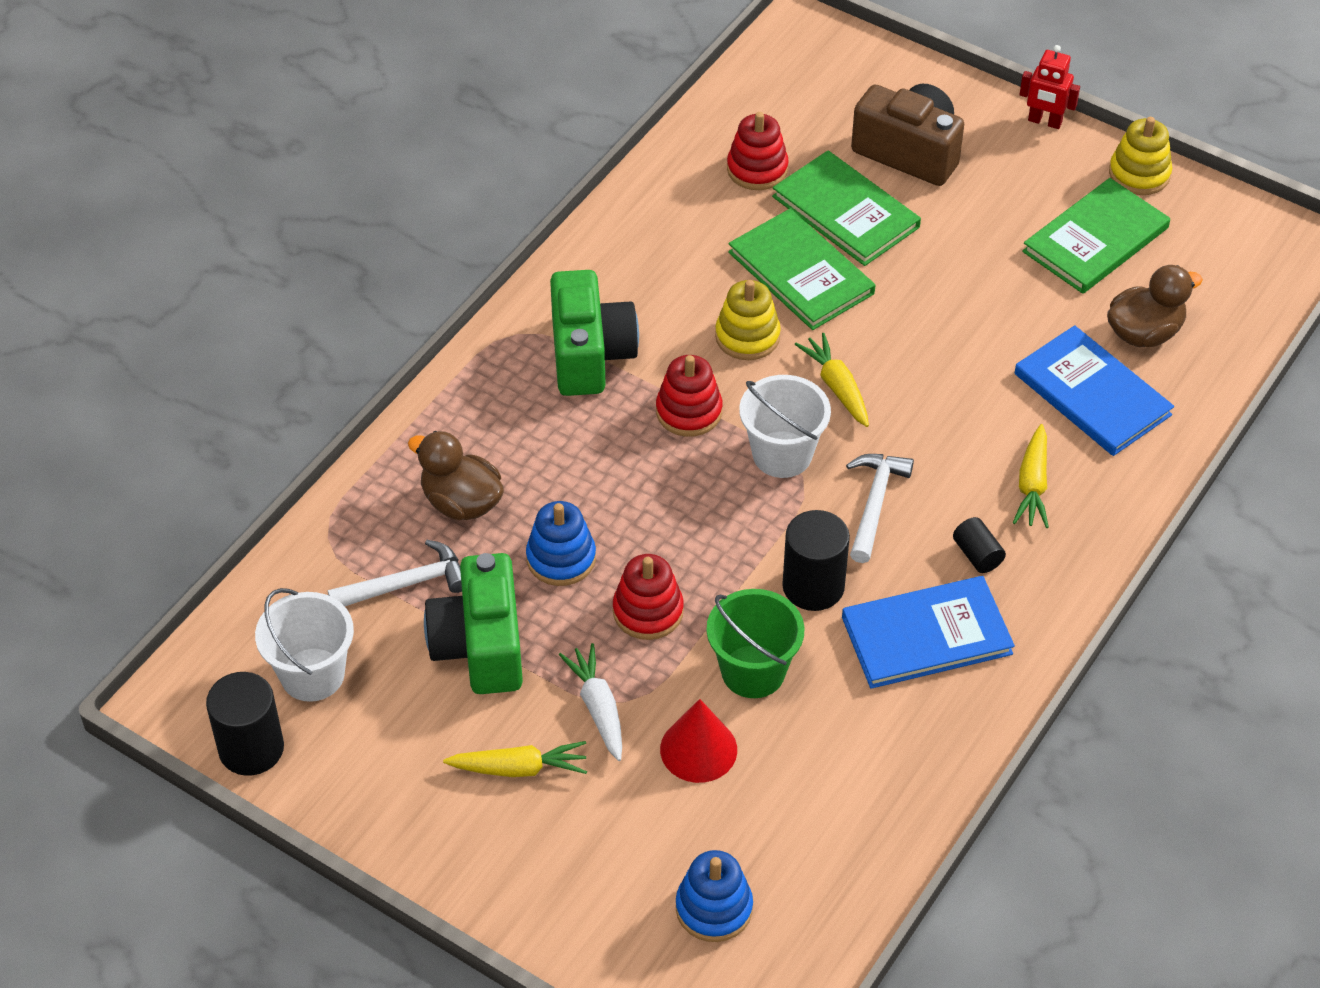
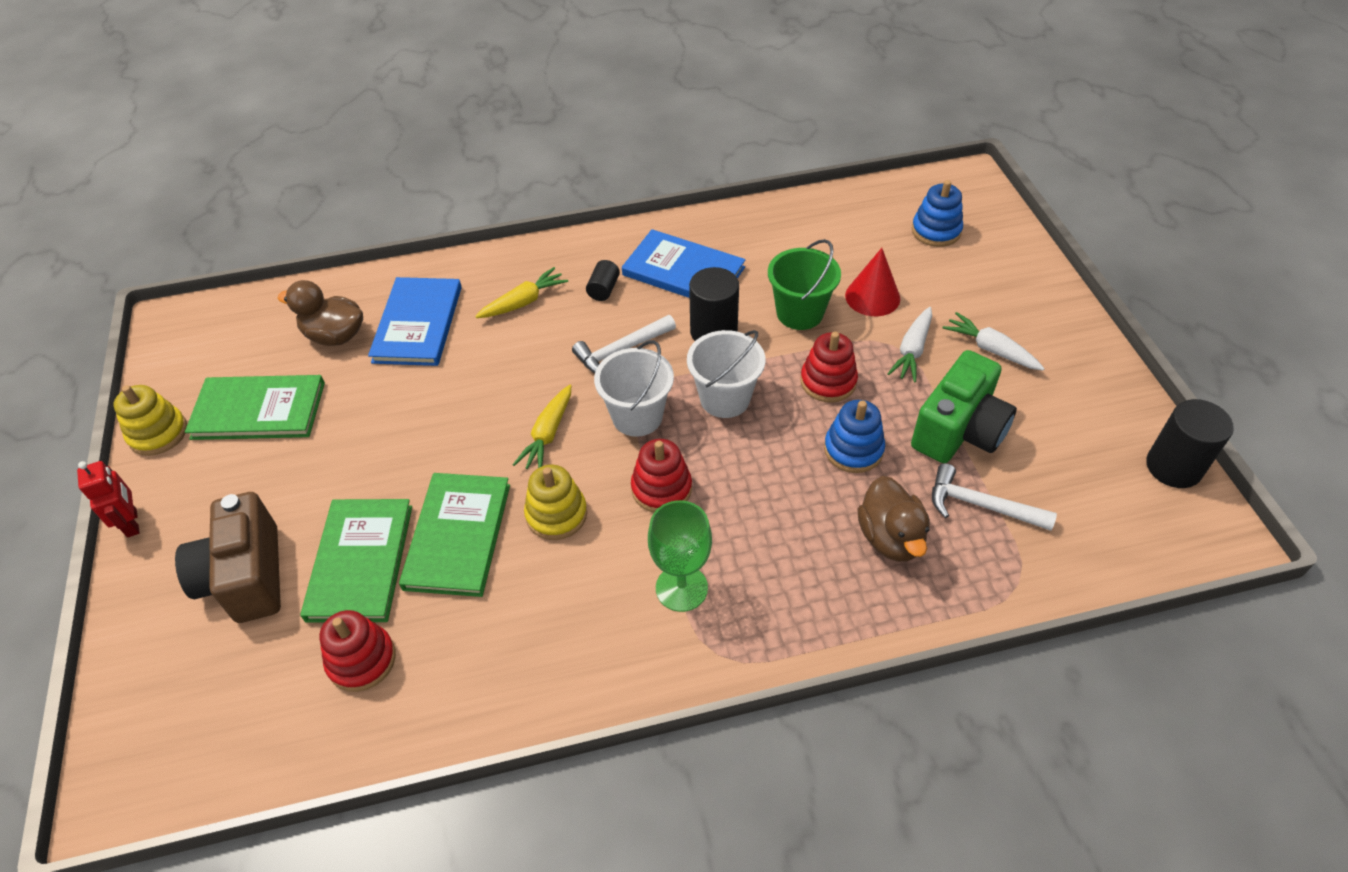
camera: 135 degrees left, 0 degrees up
(312, 675) = (1097, 487): white bucket -> white bucket (725, 398)
(519, 768) = (990, 349): yellow carrot -> white carrot
(590, 355) = (681, 588): green camera -> green goblet

